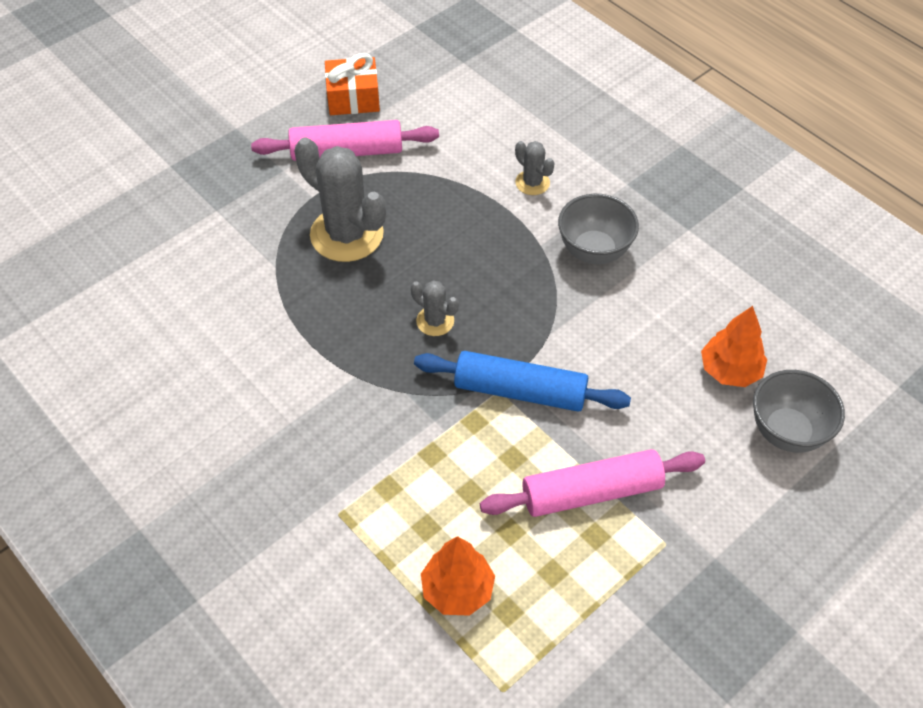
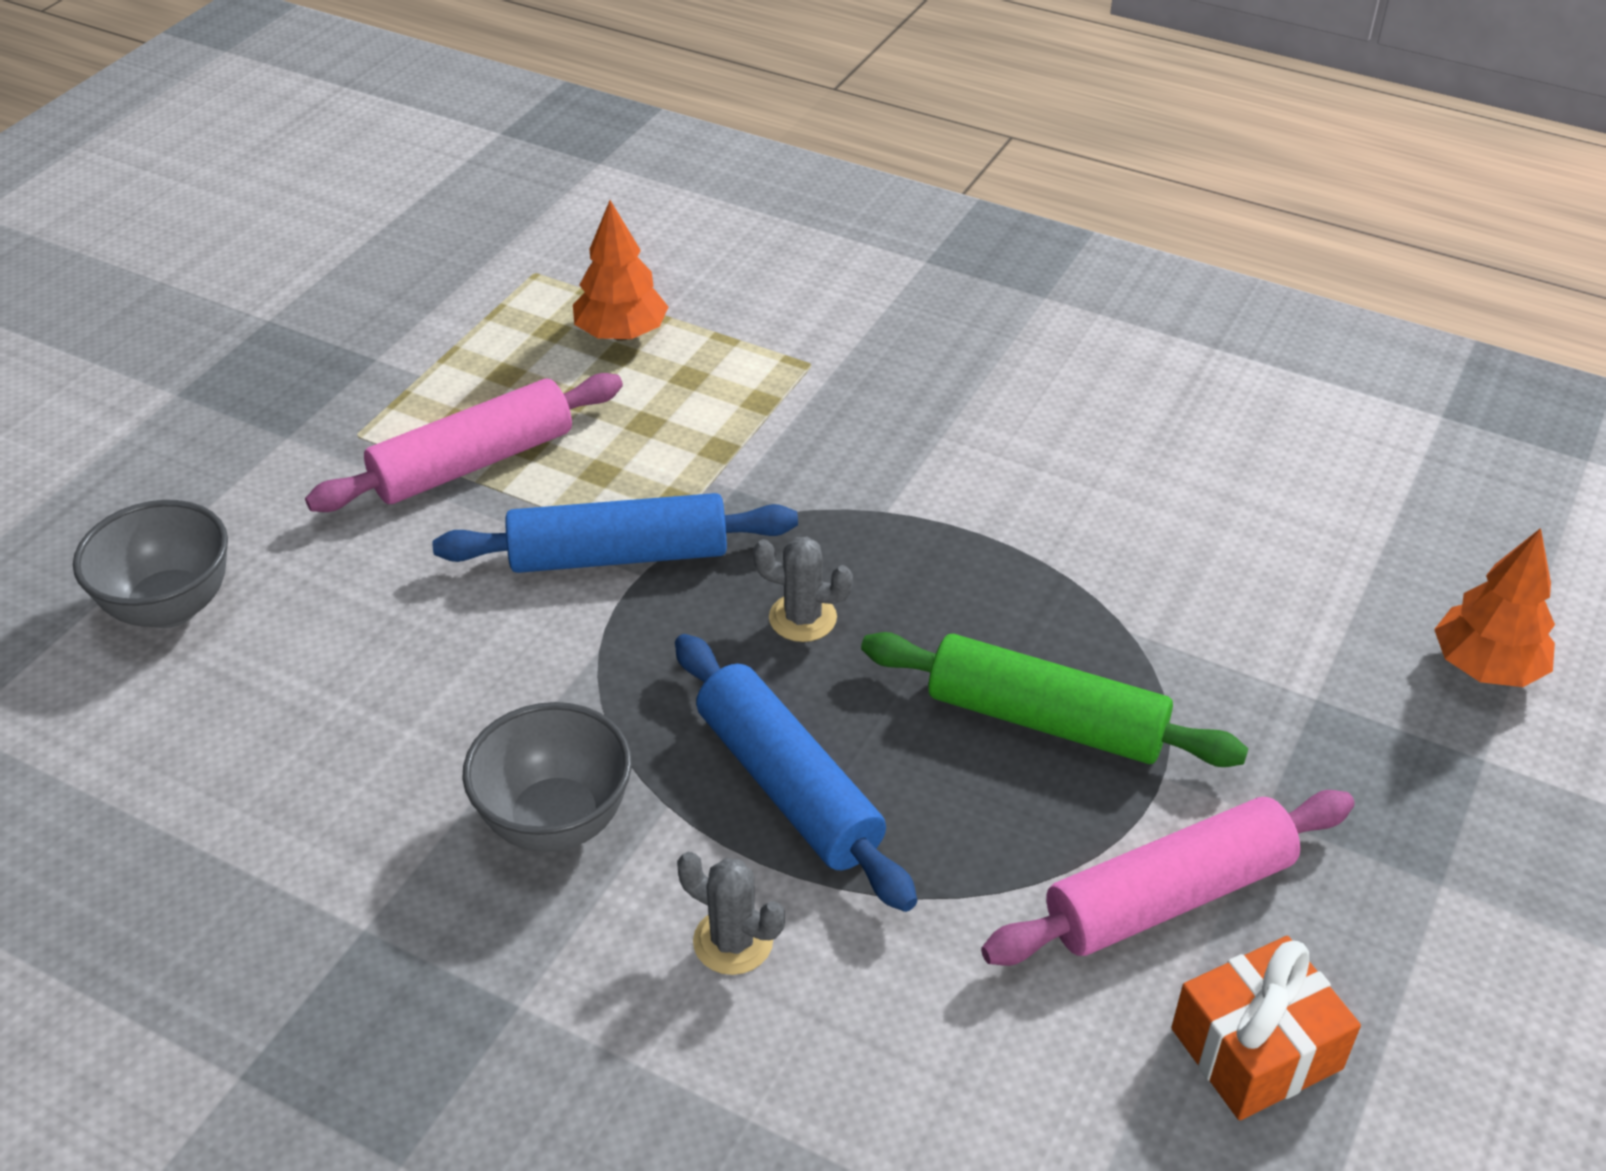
camera: 160 degrees right, 10 degrees down
(346, 234) = (1046, 720): grey cactus -> green rolling pin
(481, 238) = (788, 786): none -> blue rolling pin
(730, 371) = (267, 673): orange tree -> orange tree (1485, 667)

